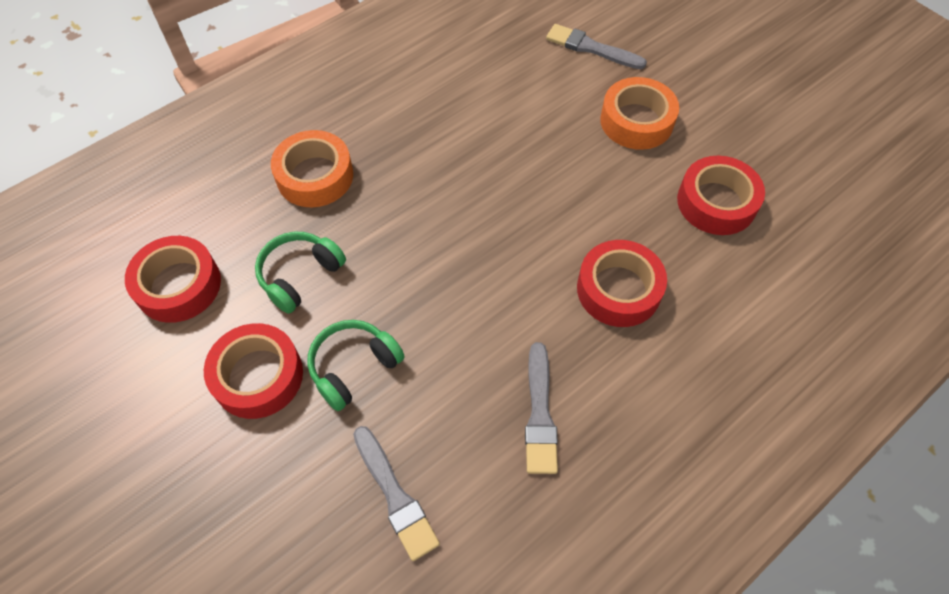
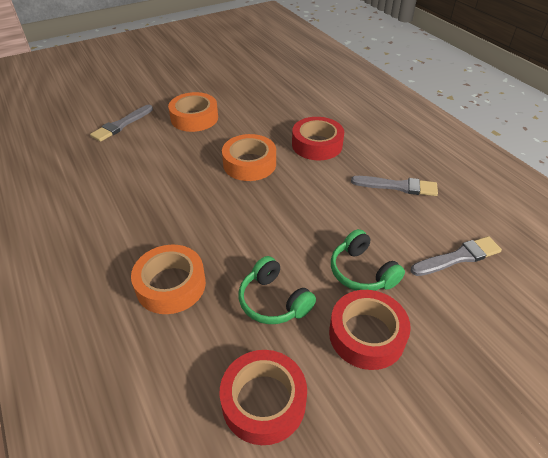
camera: 80 degrees left, 15 degrees down
(544, 209) = (249, 164): none -> orange tape
(716, 202) = (266, 102): red tape -> none

